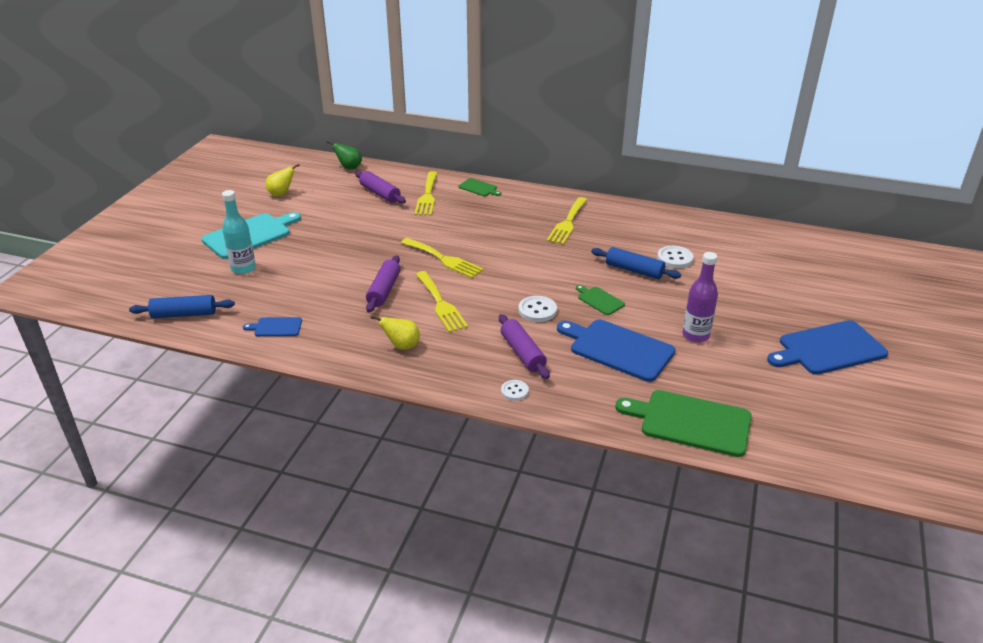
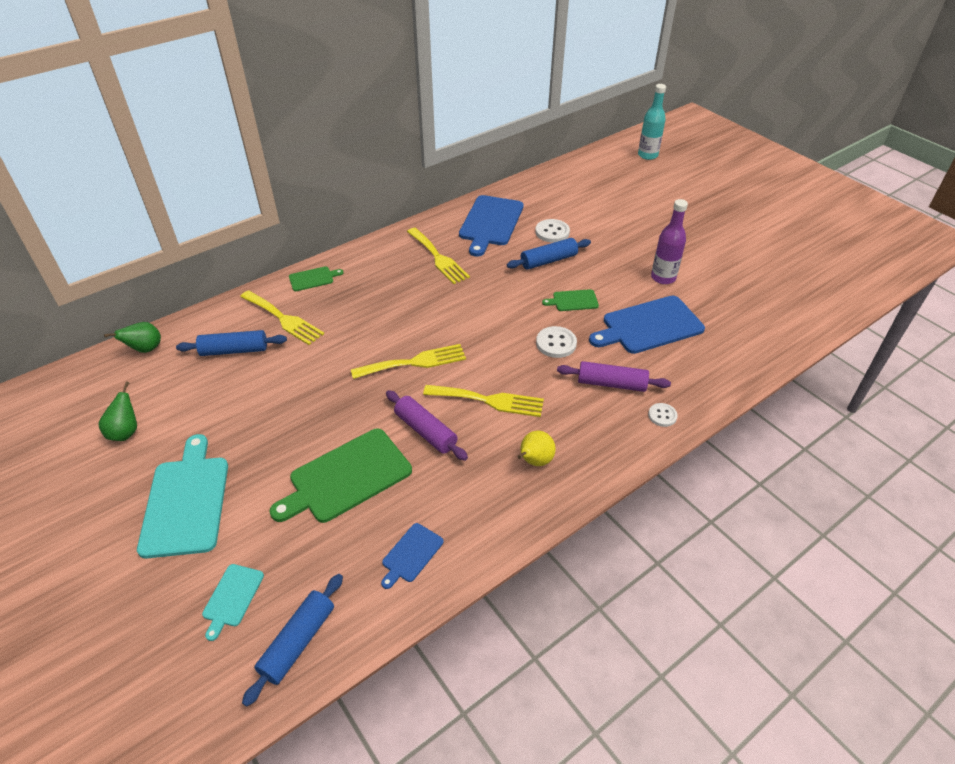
camera: 55 degrees left, 10 degrees up
(197, 280) = (232, 597): none -> turquoise cutting board
(243, 268) = (255, 537): turquoise bottle -> turquoise bottle (647, 155)
(281, 194) = (126, 432): yellow pear -> green pear
(380, 193) = (234, 350): purple rolling pin -> blue rolling pin
(691, 422) = (767, 337): green cutting board -> green cutting board (346, 477)
(828, 349) = (725, 229): blue cutting board -> blue cutting board (490, 223)

